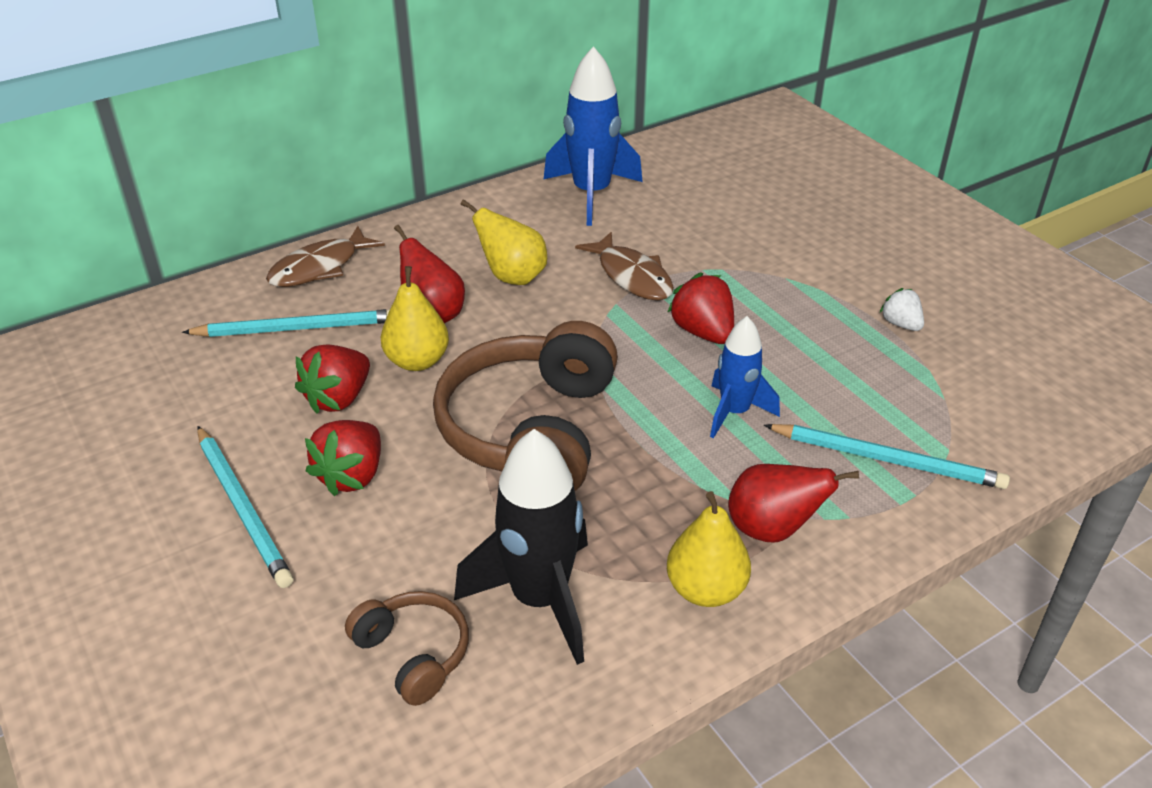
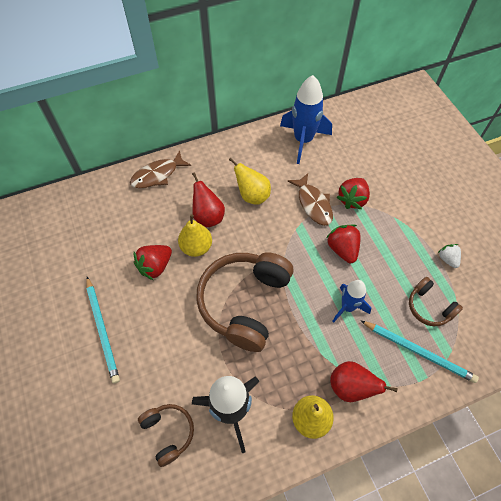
camera: 10 degrees right, 20 degrees up
(297, 328) = (141, 216): turquoise pencil -> none
(352, 475) = (155, 318): red strawberry -> red strawberry (352, 199)
(887, 394) = (429, 307): none -> brown headphones

